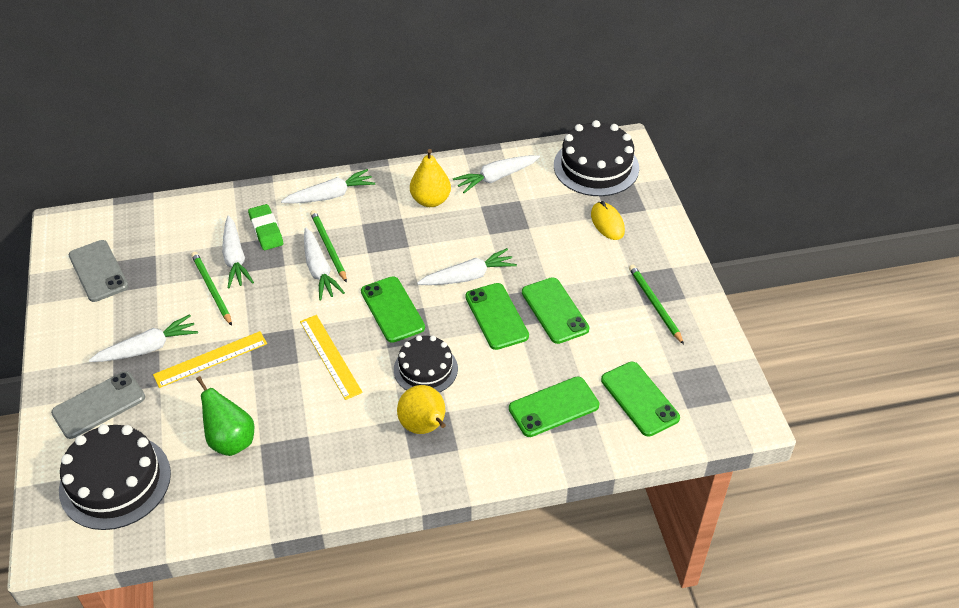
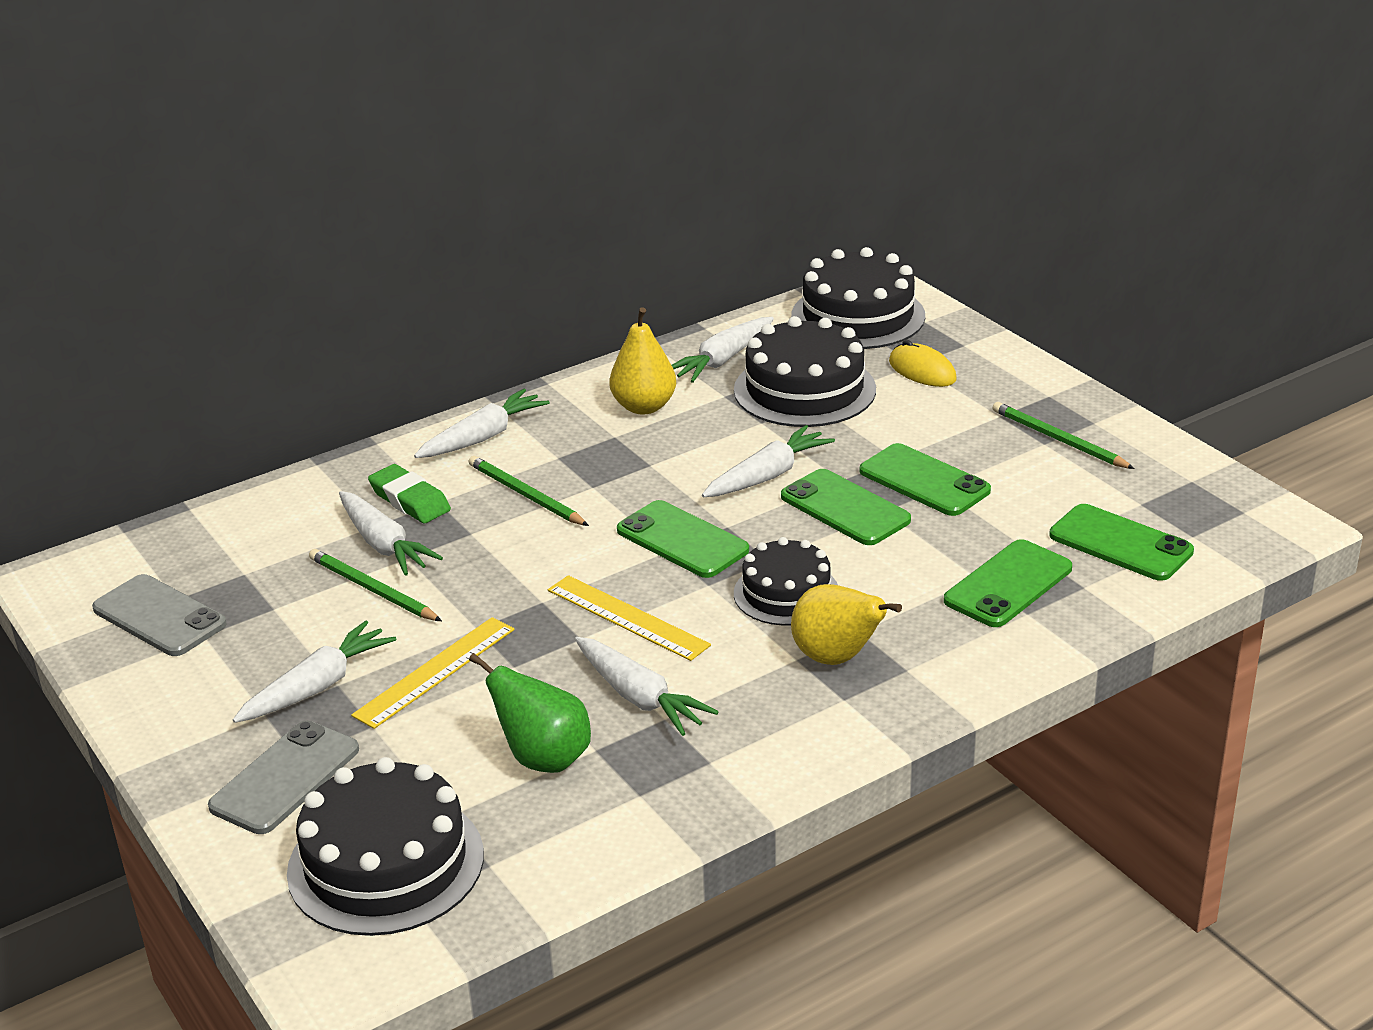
camera: 20 degrees left, 15 degrees down
(319, 270) = (532, 525): white carrot -> white carrot (640, 697)
(529, 216) = (804, 390): none -> black cake

